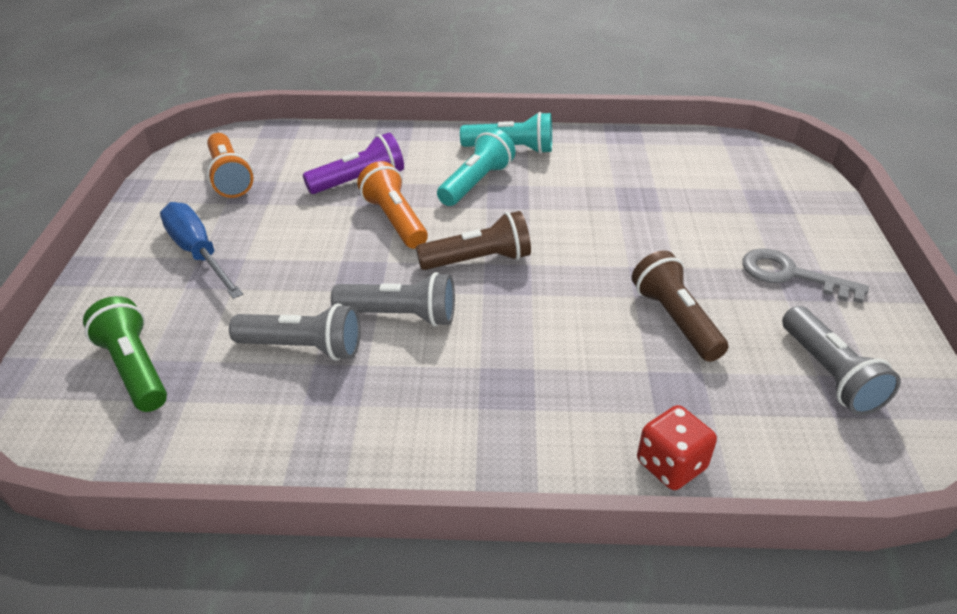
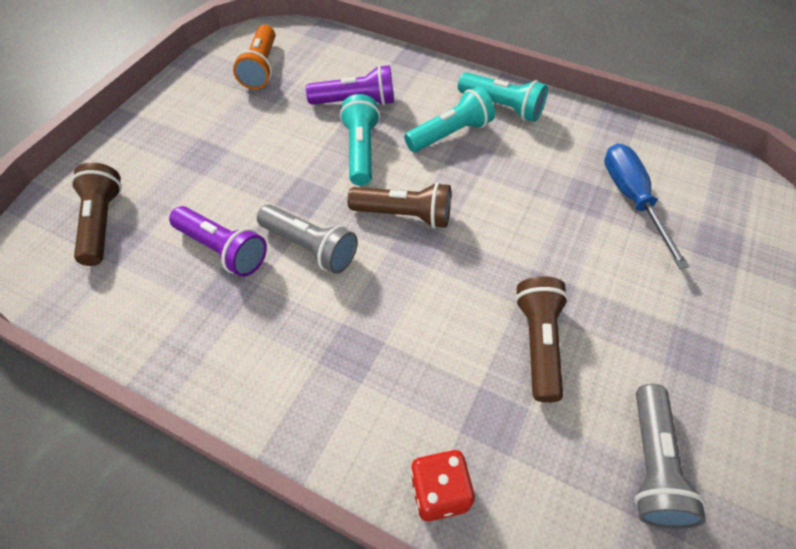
camera: 25 degrees right, 15 degrees up
(135, 368) = (102, 223): green flashlight -> brown flashlight
(198, 253) = (200, 133): blue screwdriver -> blue screwdriver (632, 199)
(303, 347) = (223, 250): grey flashlight -> purple flashlight
(395, 220) = (361, 151): orange flashlight -> turquoise flashlight
(791, 275) = (685, 338): grey key -> none

